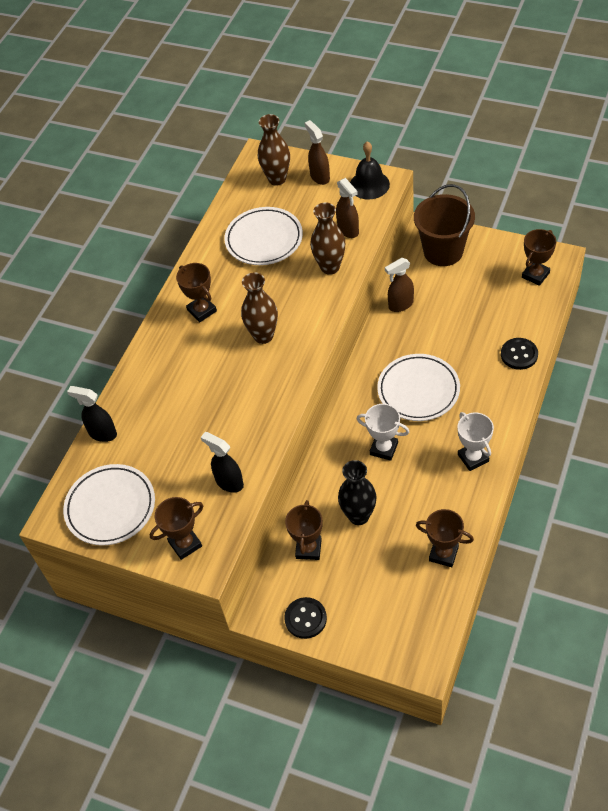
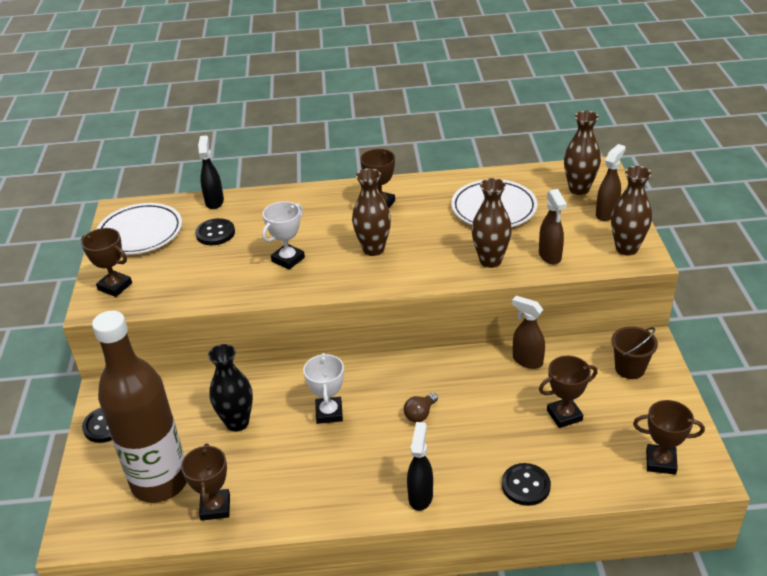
camera: 60 degrees right, 15 degrees down
(156, 445) = (215, 233): none -> black button
(229, 482) = (191, 288): black spray bottle -> black spray bottle (420, 496)
(308, 549) = (185, 399): brown trophy -> brown trophy (564, 415)
(348, 230) = (550, 256): brown spray bottle -> brown spray bottle turned 45 degrees counterclockwise
(369, 185) = (626, 249): black bell -> brown vase
(396, 588) = (160, 482): none -> brown bottle
(418, 390) = (420, 414): white plate -> brown light bulb
(443, 251) = (630, 368): brown bucket -> brown bucket, size x0.59
(473, 458) = (353, 491): white trophy -> white trophy (288, 259)

